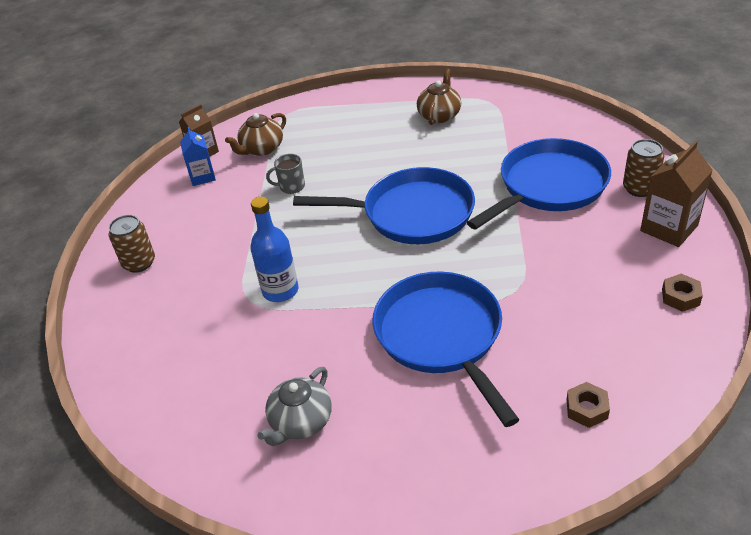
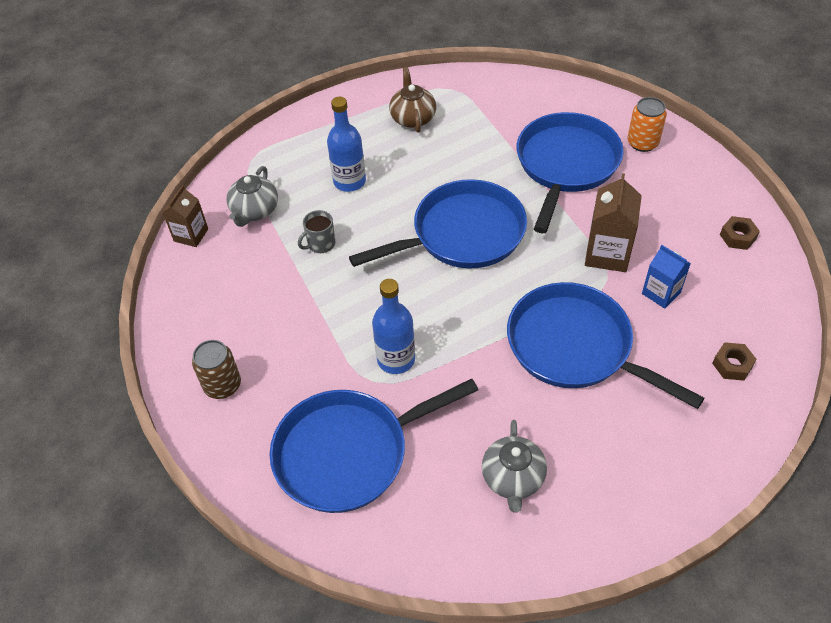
camera: 30 degrees left, 10 degrees up
(187, 347) = (348, 453): none -> blue pan
(202, 176) = (213, 264): blue carton -> blue carton (661, 293)
(261, 149) = (255, 211): brown teapot -> grey teapot
(350, 148) = (349, 181): none -> blue bottle
(639, 188) = (642, 143): brown can -> orange can
(669, 228) = (689, 174): brown carton -> brown carton (607, 254)

